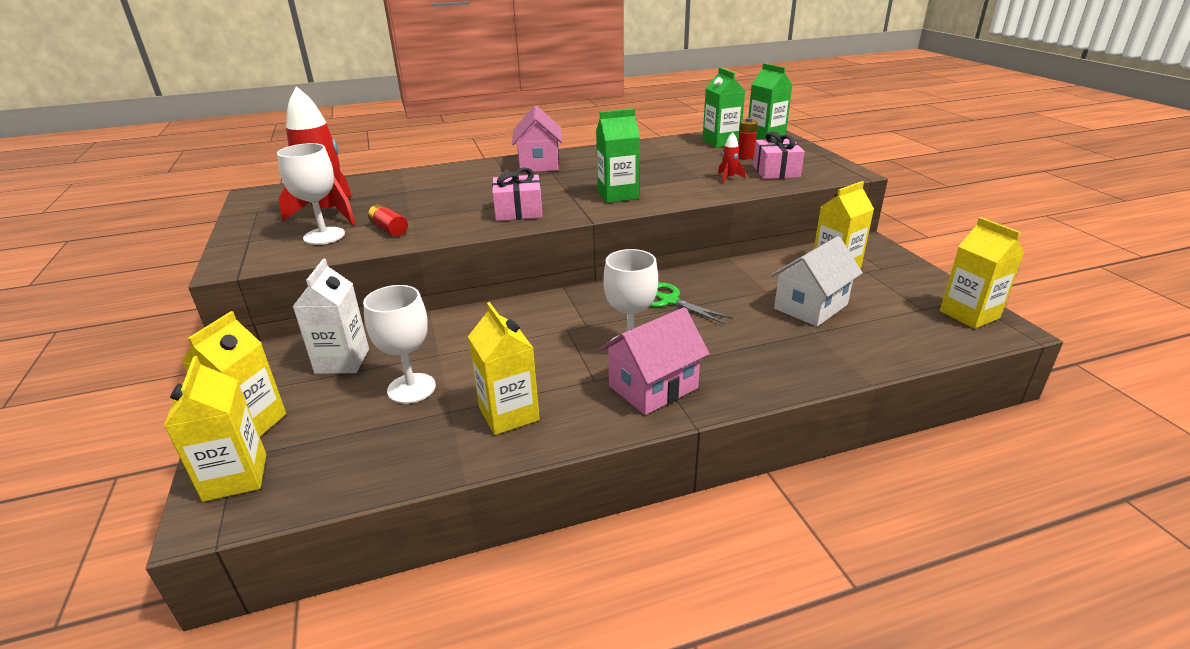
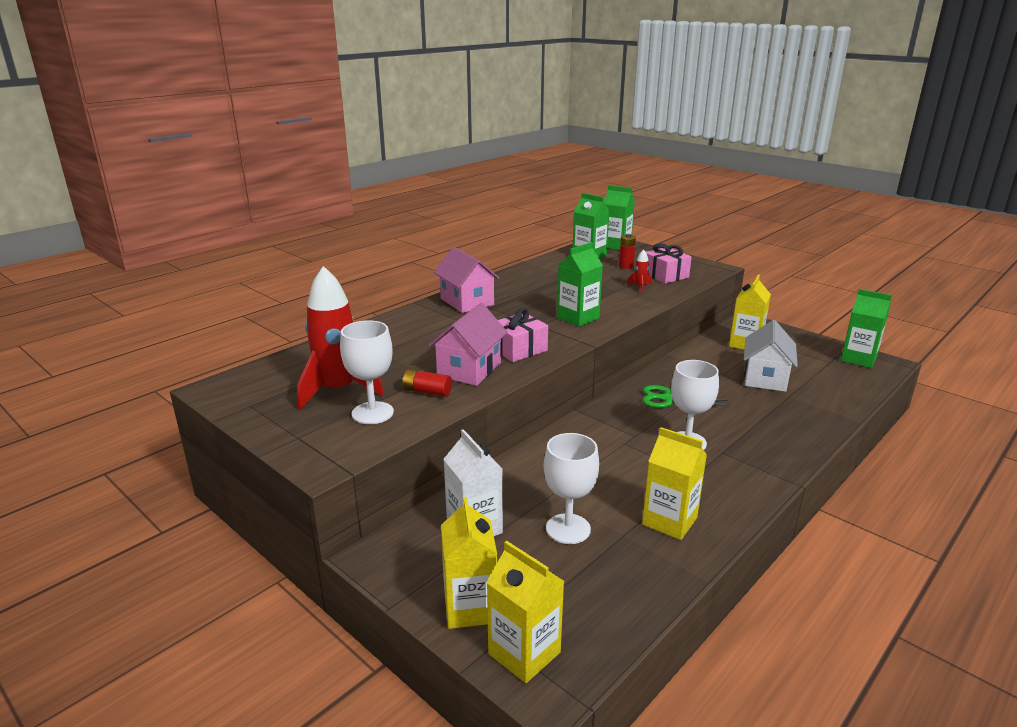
camera: 30 degrees left, 5 degrees down
(653, 387) = (740, 467): pink house -> pink house (469, 369)
(969, 314) = (858, 359): yellow carton -> green carton

